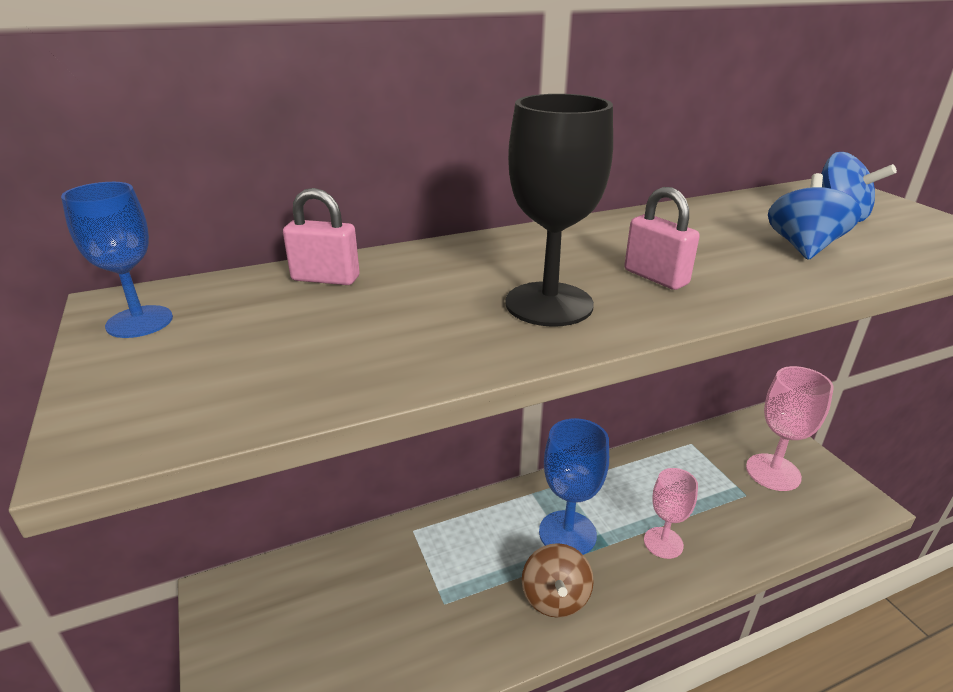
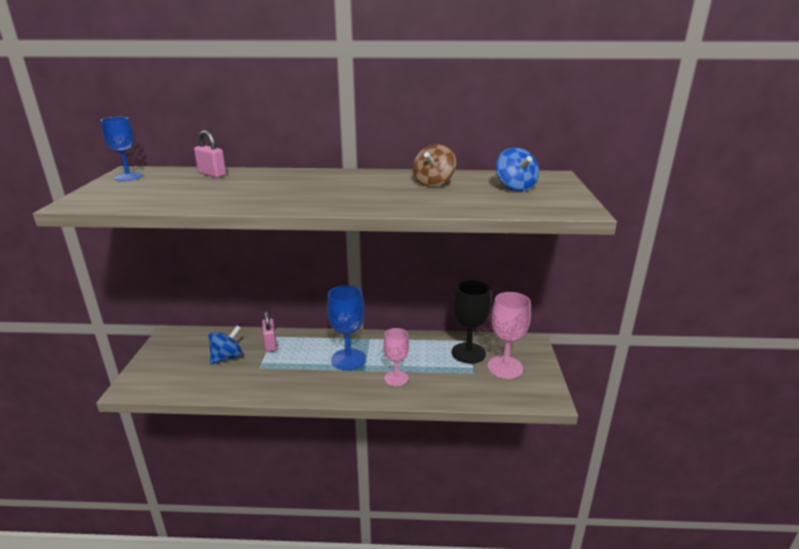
camera: 25 degrees right, 5 degrees down
(549, 304) = (282, 196): black goblet -> black goblet (468, 353)
(555, 598) = (313, 382): brown spinning top -> brown spinning top (433, 183)
(655, 277) = (350, 195): pink padlock -> pink padlock (270, 344)
(803, 247) = (455, 196): blue spinning top -> blue spinning top (227, 357)

